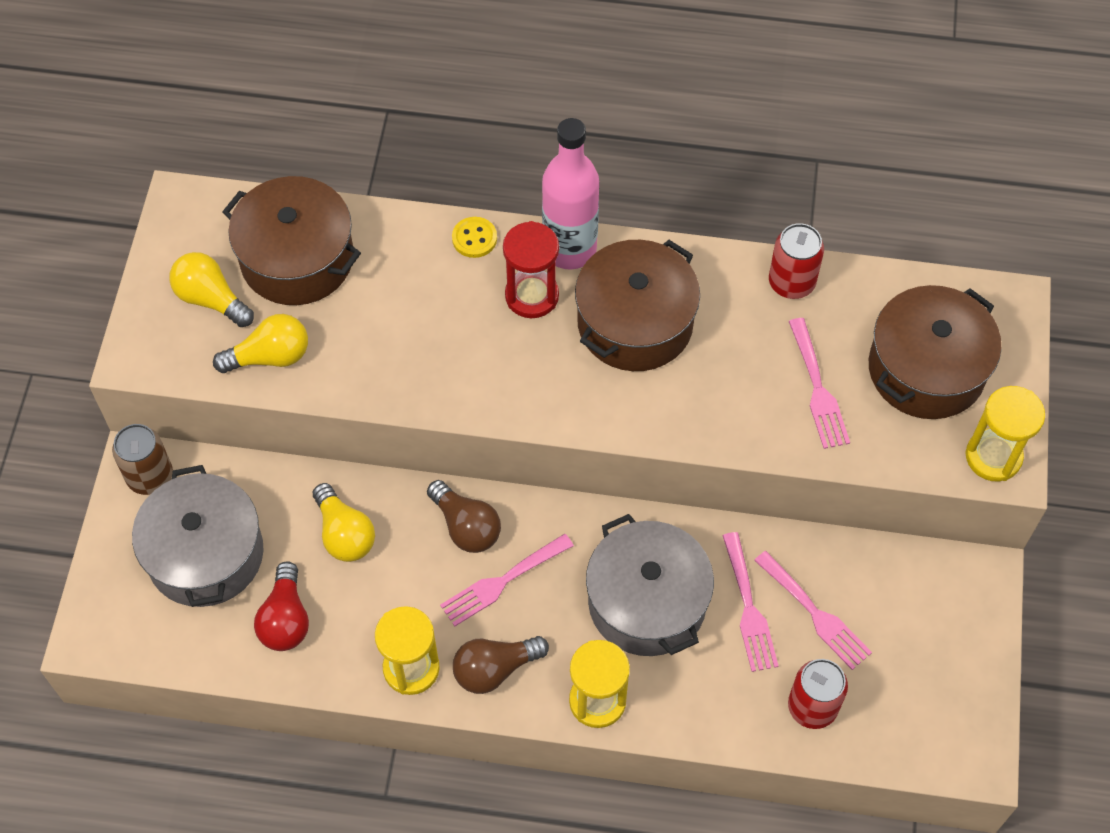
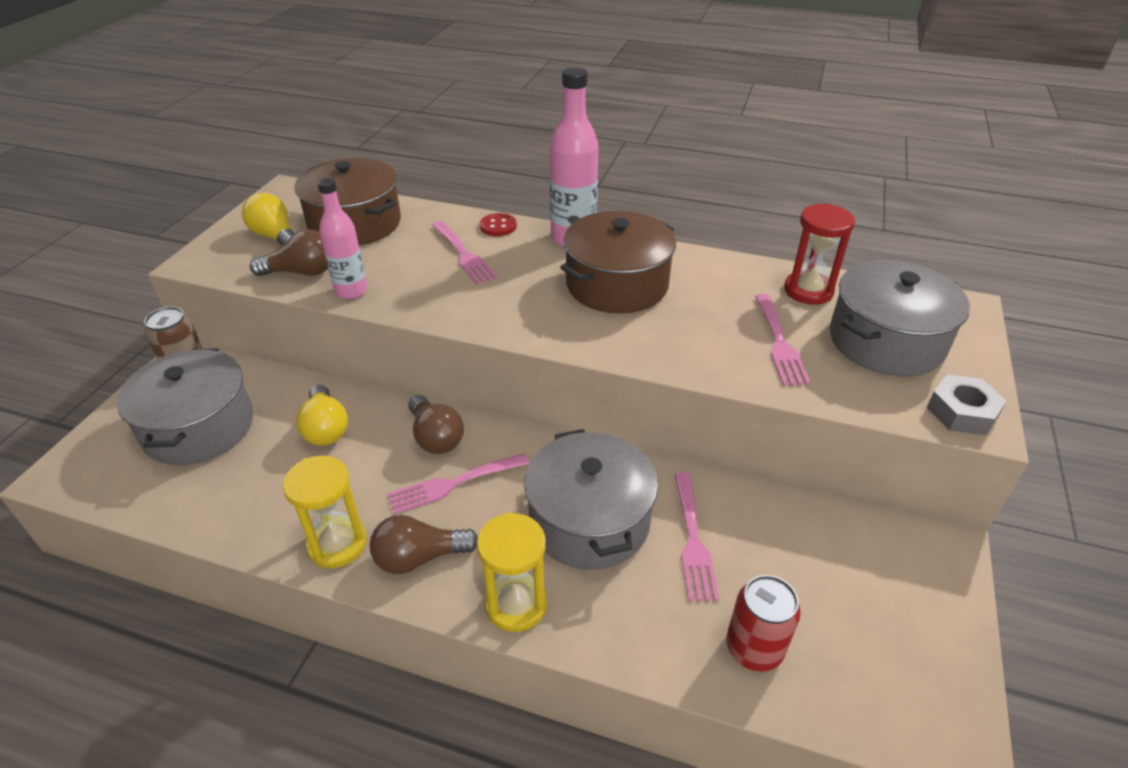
camera: 10 degrees right, 20 degrees down
(270, 356) = (302, 272): yellow light bulb -> brown light bulb
(285, 619) = (240, 485): red light bulb -> none
(340, 379) = (351, 291): none -> pink bottle
(474, 238) = (498, 226): yellow button -> red button
(532, 296) = (533, 260): red hourglass -> red hourglass (808, 291)
(791, 282) = (759, 275): red can -> none
(815, 614) = (763, 556): pink fork -> pink fork (464, 255)
(926, 369) = (886, 341): brown pot -> grey pot
(993, 457) = (962, 412): yellow hourglass -> grey nut

